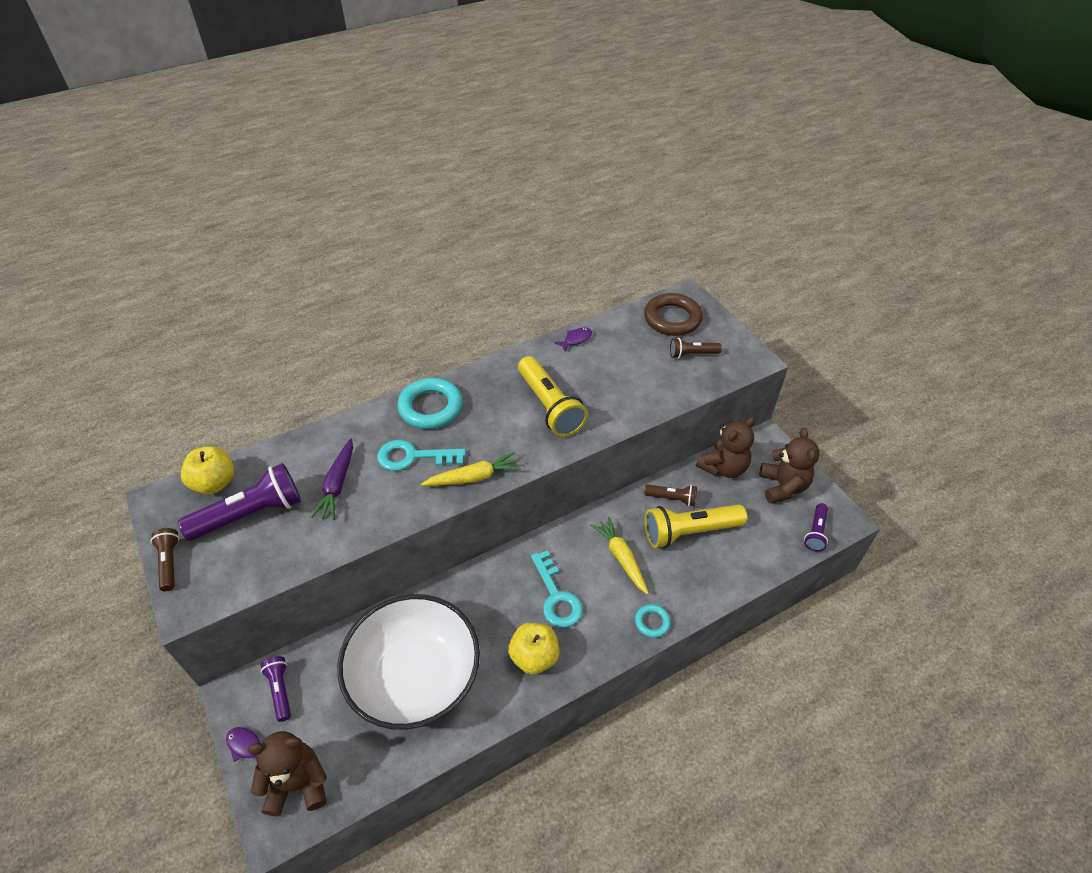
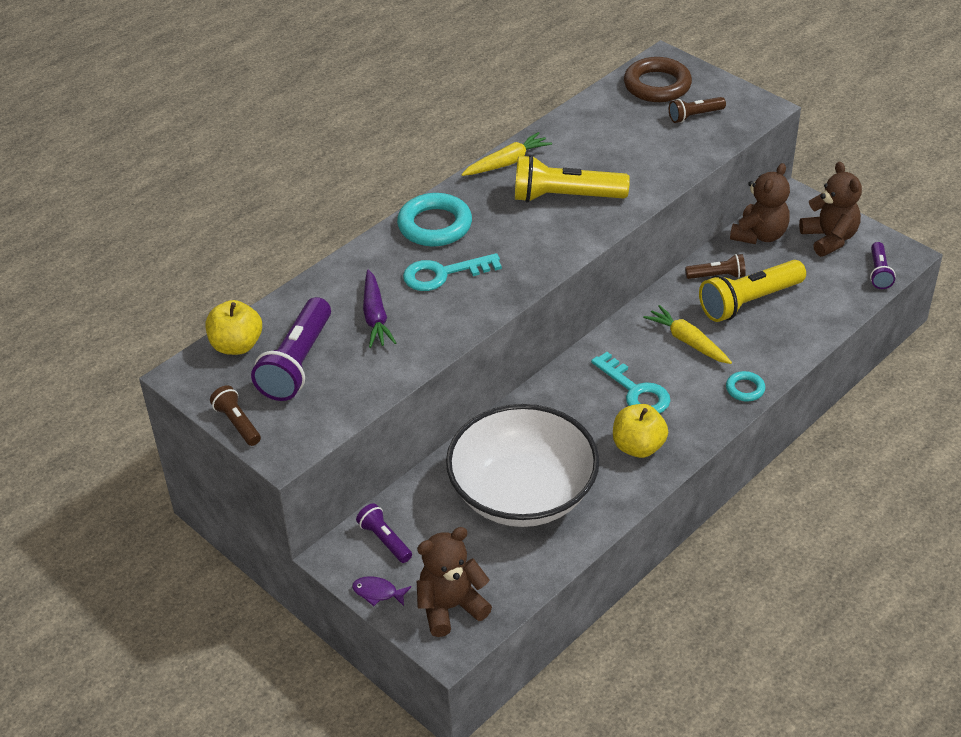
camera: 15 degrees left, 5 degrees down
(250, 514) = (297, 363): purple flashlight -> purple flashlight turned 150 degrees clockwise
(474, 477) = (519, 278): yellow carrot -> yellow carrot (507, 162)
(549, 406) = (565, 197): yellow flashlight -> yellow flashlight turned 135 degrees clockwise
(576, 339) = (561, 127): purple fish -> none

